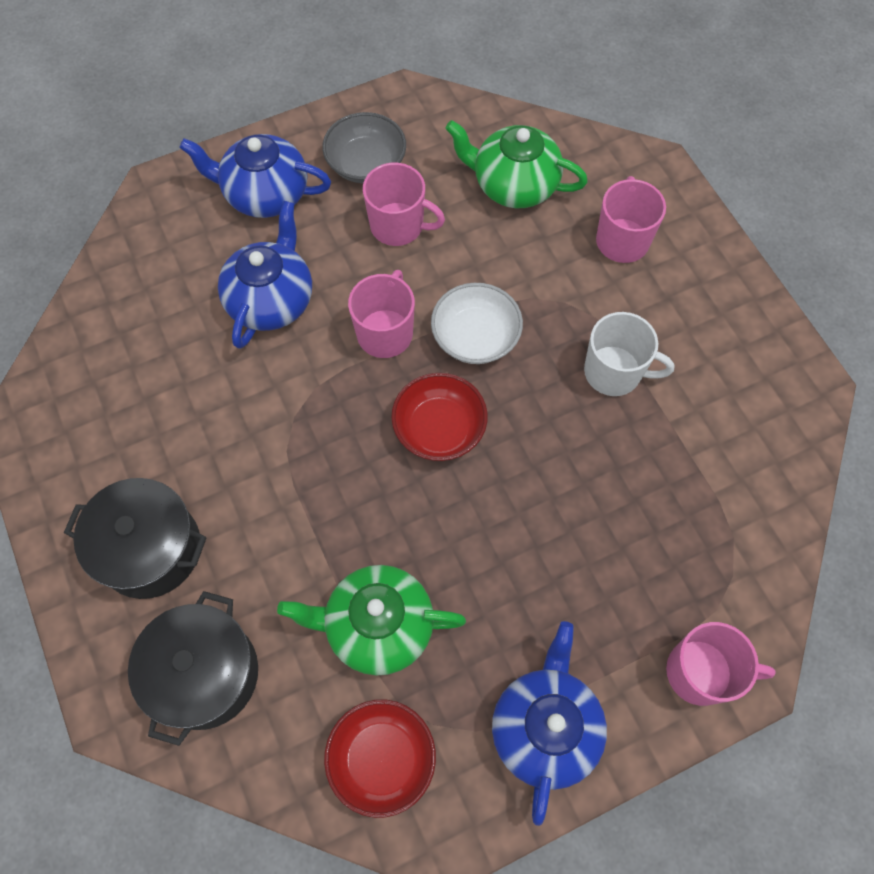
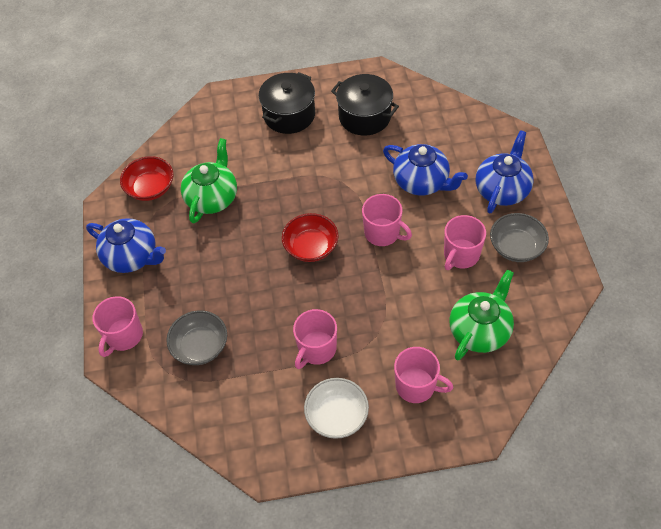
camera: 110 degrees right, 10 degrees down
(205, 674) = (220, 129): black pot -> black pot (364, 116)
(475, 337) = (365, 279): white bowl -> white bowl (337, 415)
(614, 372) = (316, 349): white mug -> pink mug
(671, 539) = (200, 346): none -> grey bowl

